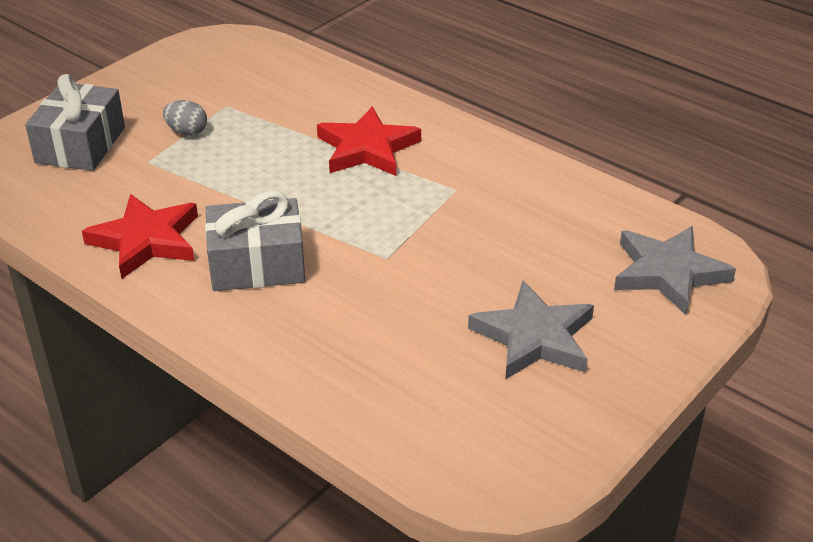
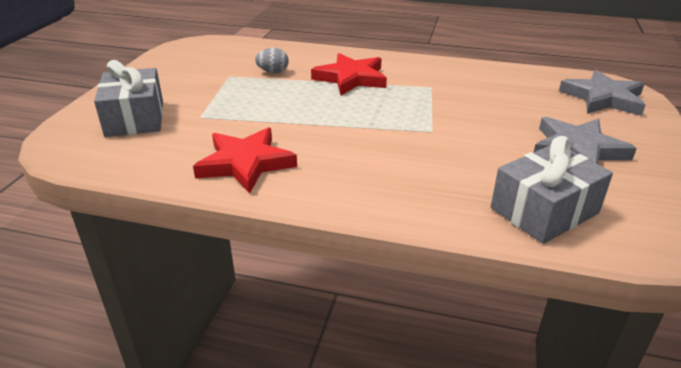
camera: 25 degrees left, 5 degrees down
(187, 132) = (214, 94): grey egg -> grey egg (273, 72)
(257, 264) = (347, 157): grey gift -> grey gift (544, 210)

